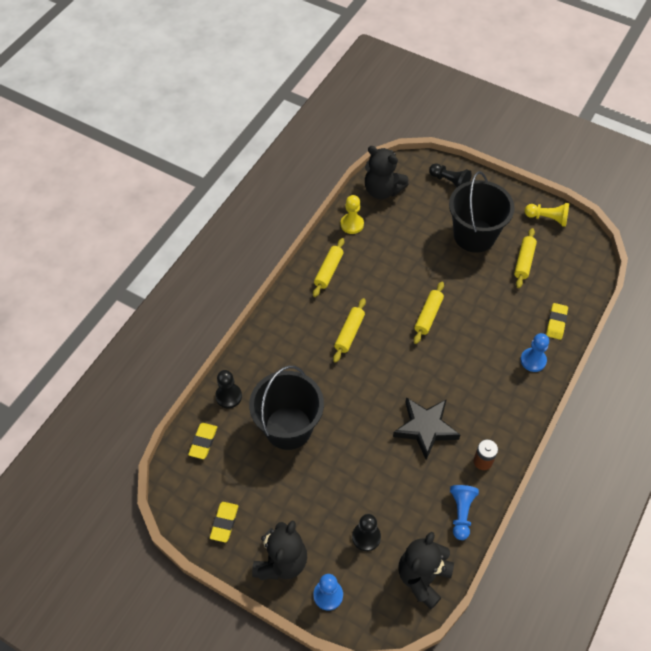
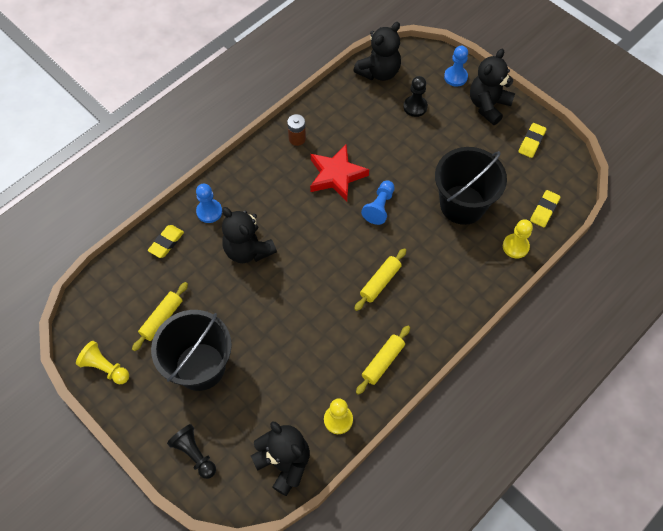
camera: 165 degrees left, 5 degrees up
(228, 396) = (515, 246): black pawn -> yellow pawn
(425, 428) = (336, 175): black star -> red star
(428, 316) = (292, 281): yellow rolling pin -> none
(461, 513) = (332, 106): blue pawn -> blue pawn (379, 207)
(479, 334) = (248, 250): none -> black teddy bear

